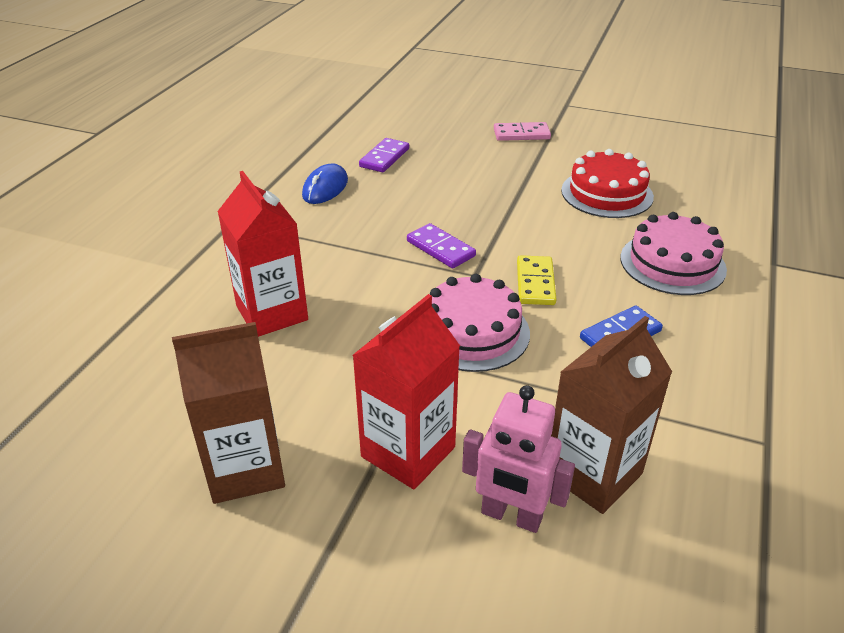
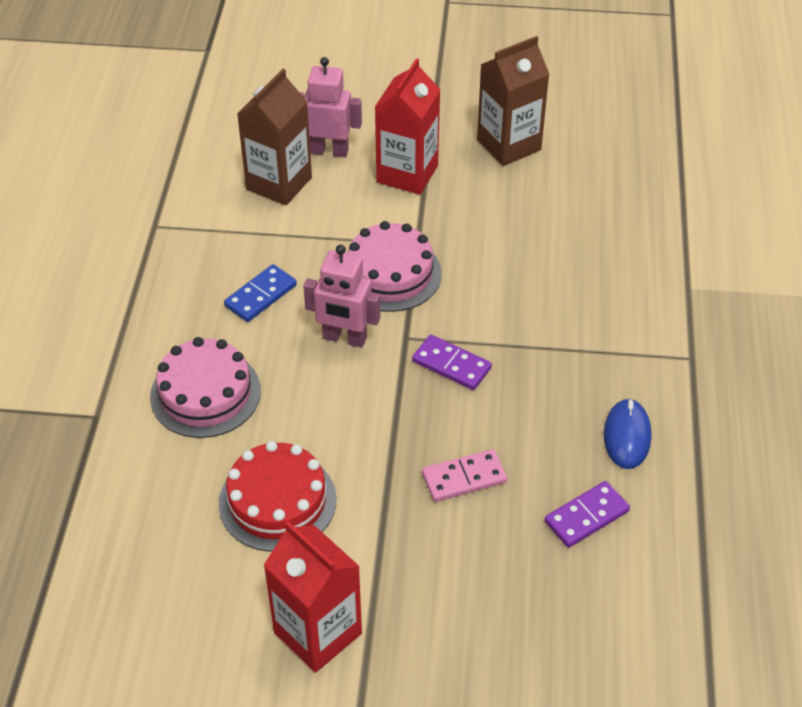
camera: 165 degrees right, 10 degrees up
(272, 313) = (571, 258): red carton -> red carton (317, 633)
(384, 158) = (586, 516): purple domino -> purple domino turned 45 degrees clockwise
(521, 134) = (413, 625): pink domino -> pink domino (464, 478)
(535, 283) = (344, 338): yellow domino -> pink robot

